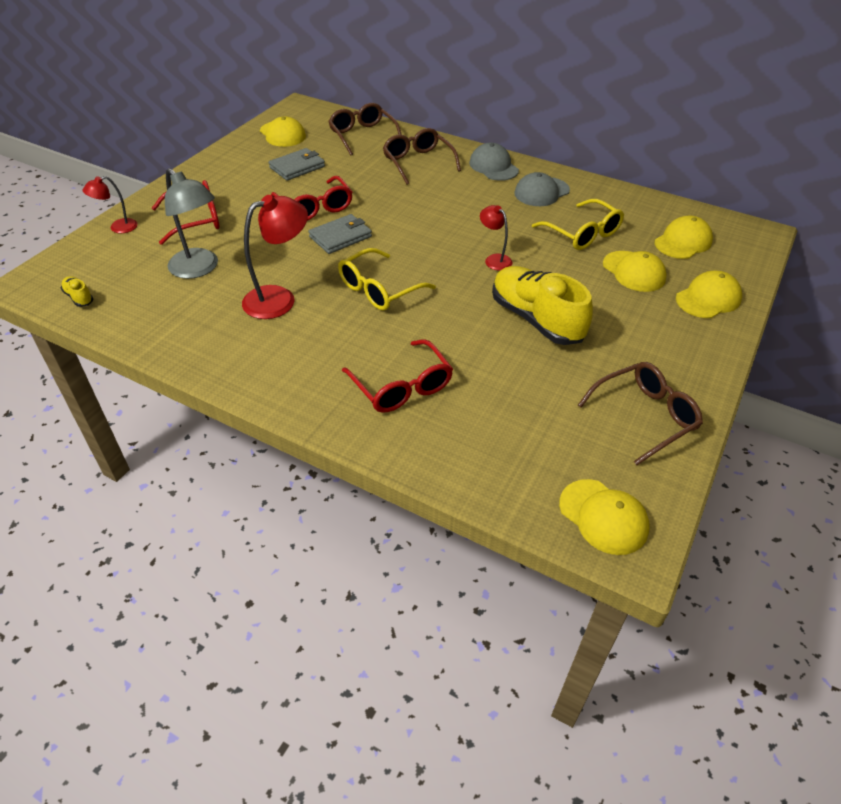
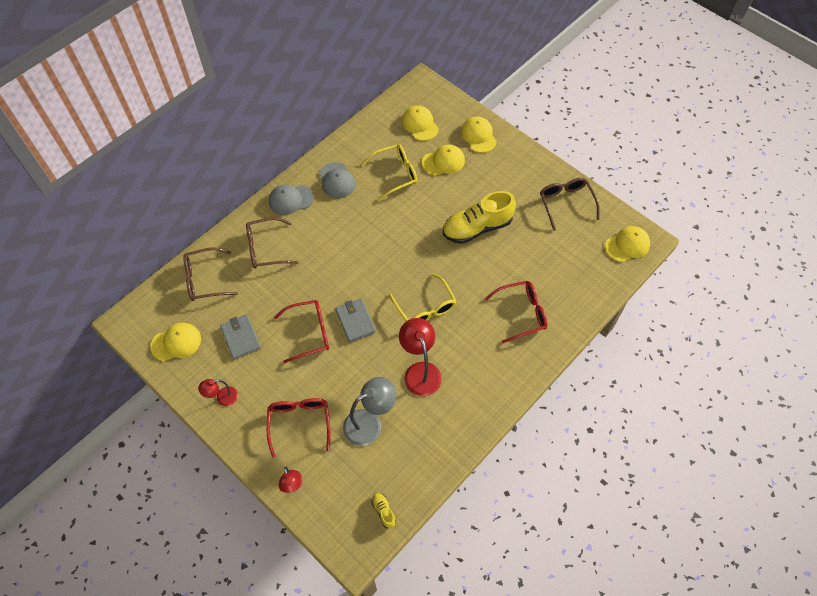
camera: 75 degrees left, 15 degrees up
(79, 297) = (384, 511): yellow shoe -> yellow shoe turned 90 degrees clockwise
(494, 259) = (410, 232): red lamp -> red lamp (222, 398)

